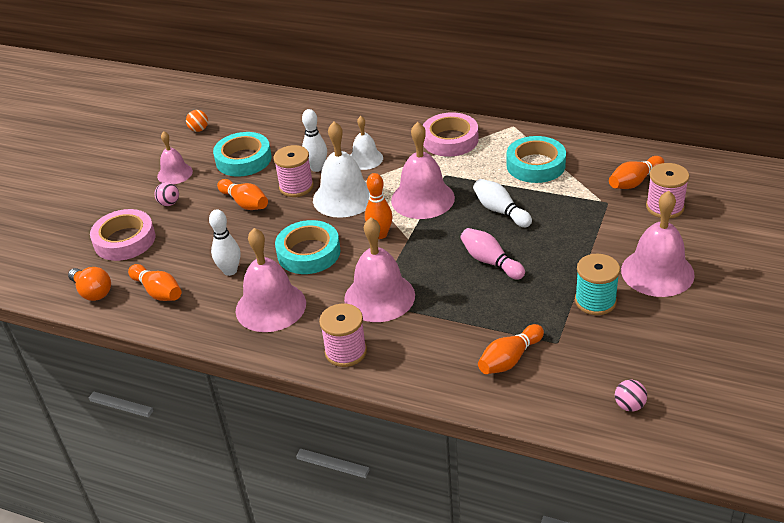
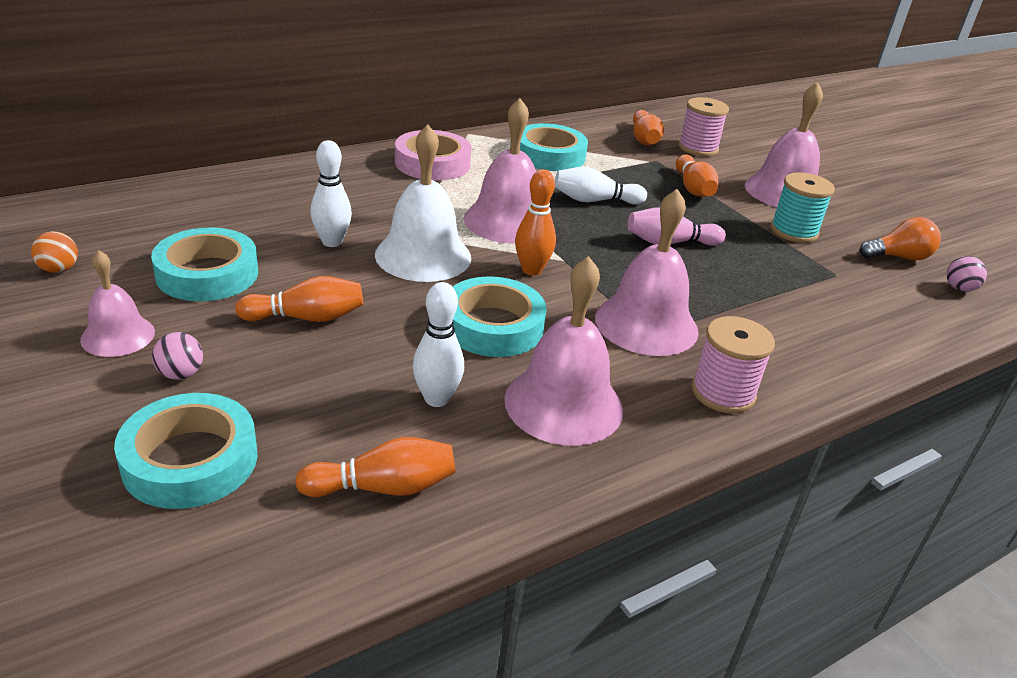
camera: 60 degrees left, 5 degrees down
(93, 292) = (269, 564): orange light bulb -> orange light bulb (898, 257)
(125, 240) = (190, 460): pink tape -> turquoise tape
(296, 187) = (343, 270): pink spool -> none
(365, 159) = (374, 211): white bell -> none
(509, 359) = (838, 307): orange bowling pin -> orange bowling pin (693, 188)

